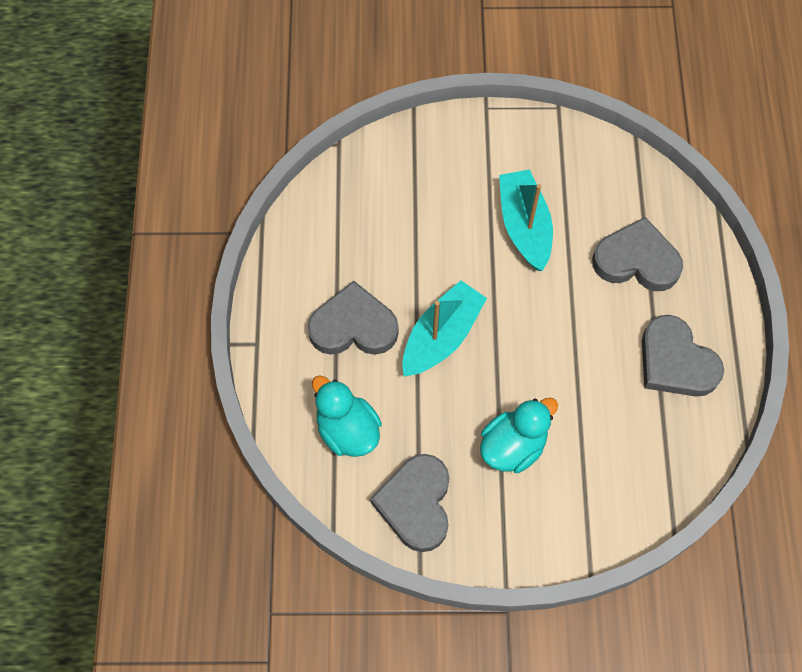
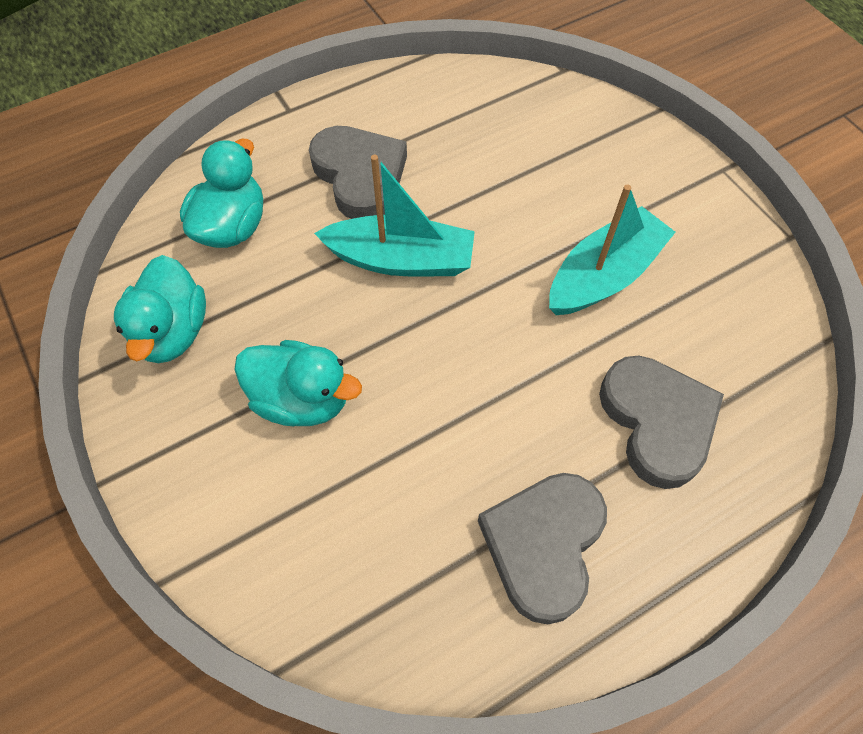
camera: 60 degrees right, 5 degrees down
(416, 504) = (173, 332): grey heart -> turquoise duck

